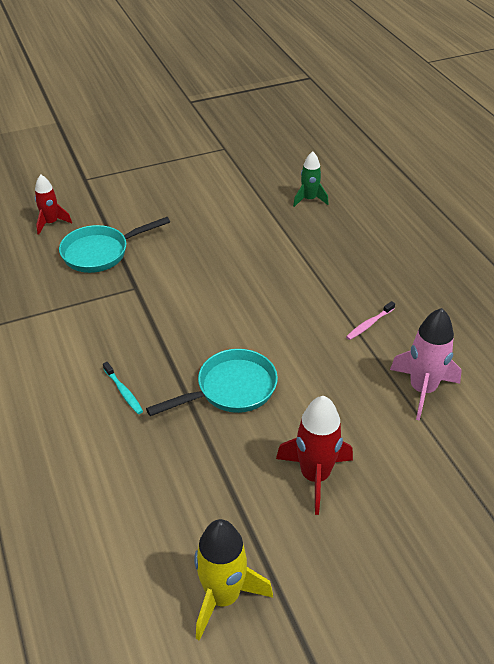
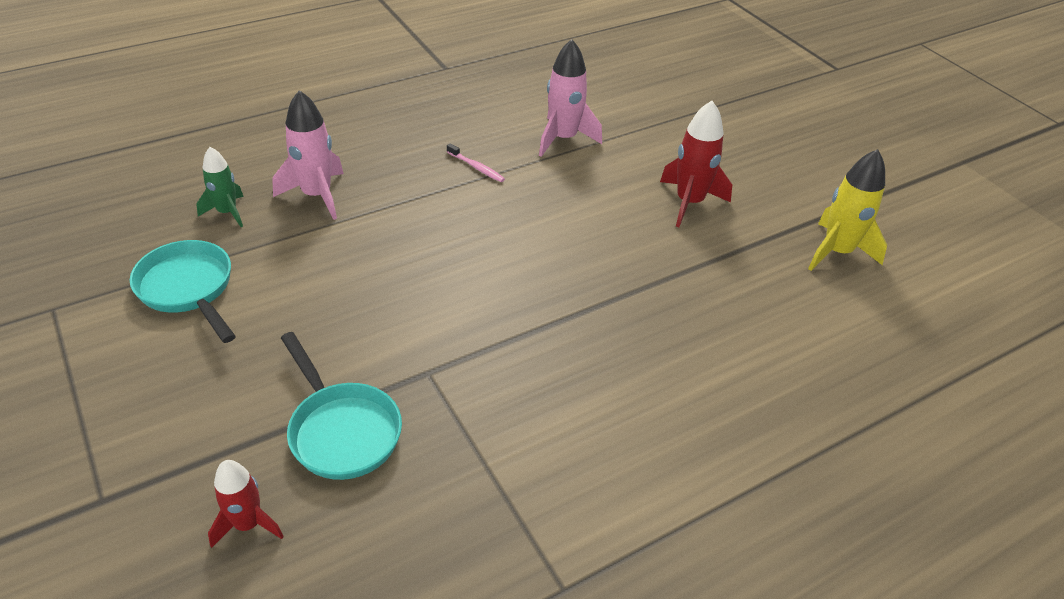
camera: 100 degrees left, 0 degrees up
(123, 392) = (626, 354): turquoise toothbrush -> none
(231, 389) = (597, 263): turquoise pan -> turquoise pan (188, 289)
(328, 237) = (317, 195): none -> pink rocket

